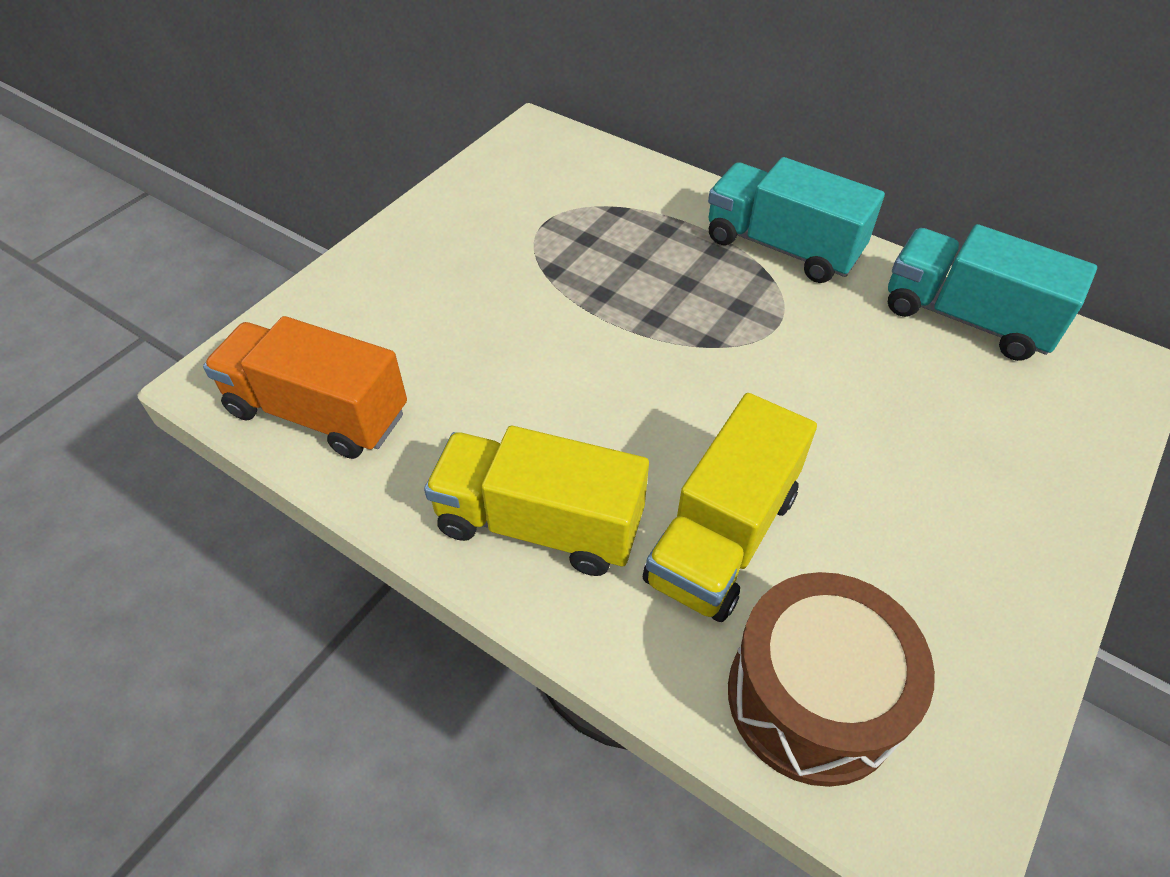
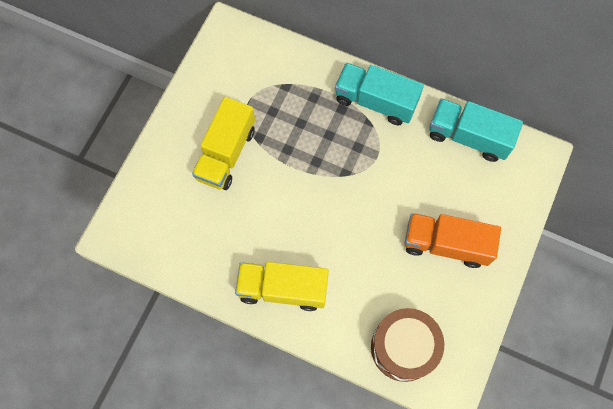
camera: 10 degrees left, 20 degrees up
(318, 413) = (167, 247): orange truck -> orange truck (446, 244)
(722, 537) = (362, 282): yellow truck -> yellow truck (226, 153)

